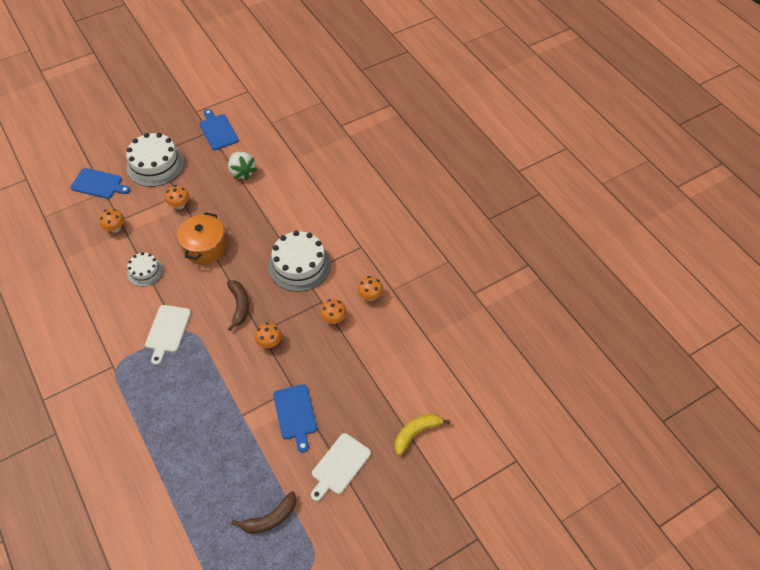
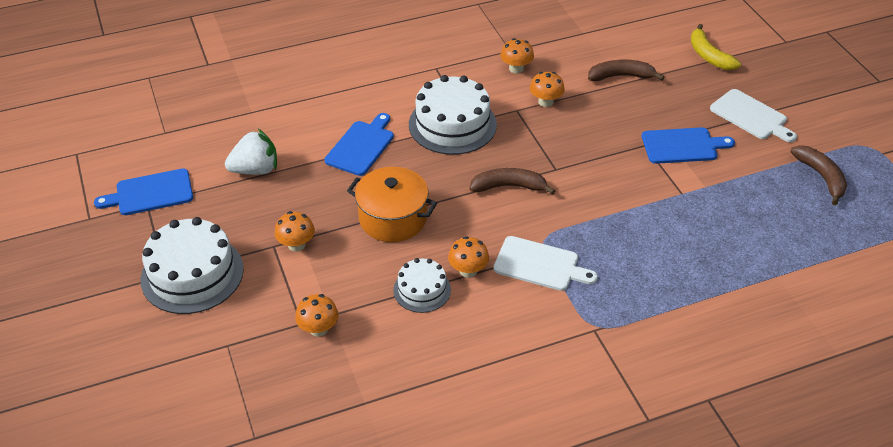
camera: 80 degrees left, 10 degrees down
(99, 184) = (205, 353): blue cutting board -> blue cutting board (361, 146)
(269, 342) = (574, 161): orange mushroom -> orange mushroom (468, 270)
(374, 367) = (621, 76): none -> brown banana

